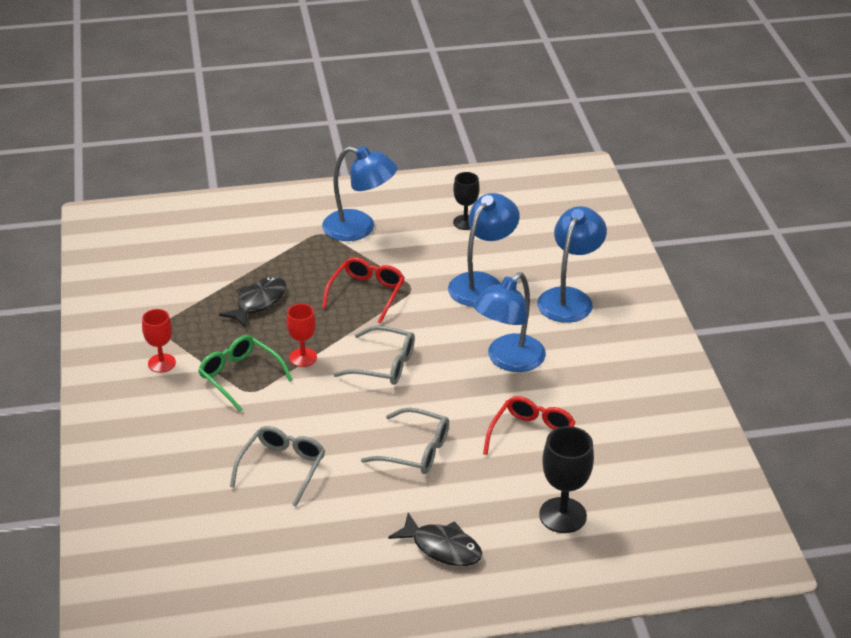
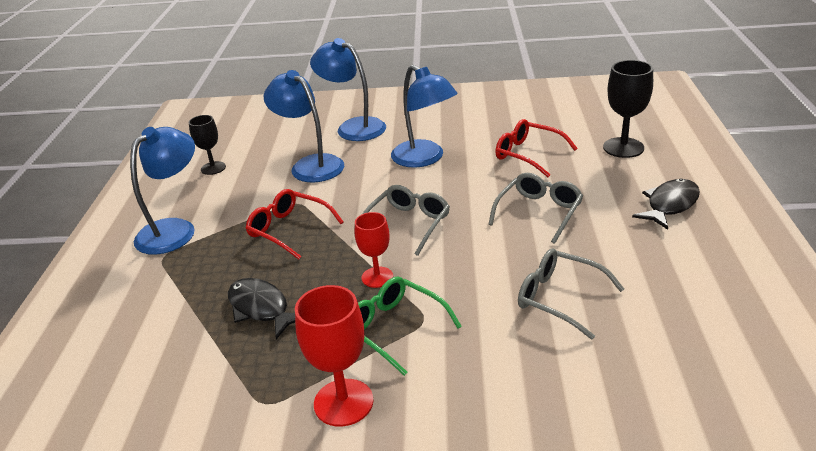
camera: 75 degrees left, 5 degrees down
(161, 363) = (343, 402): red goblet -> red goblet, size x1.54
(239, 376) = (394, 328): green glasses -> green glasses turned 75 degrees clockwise

